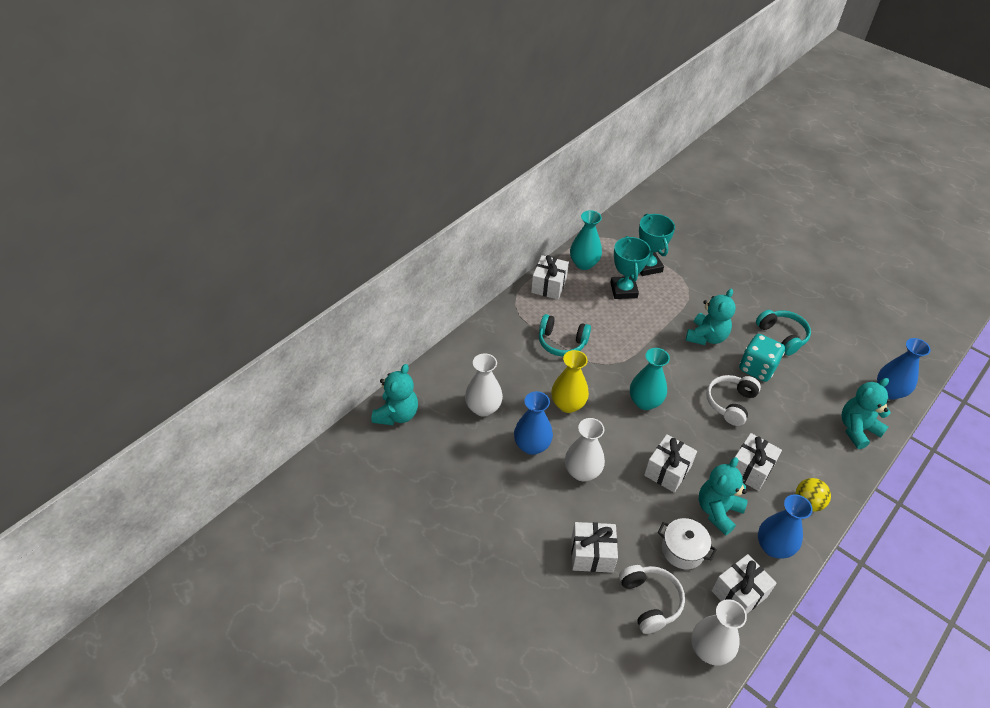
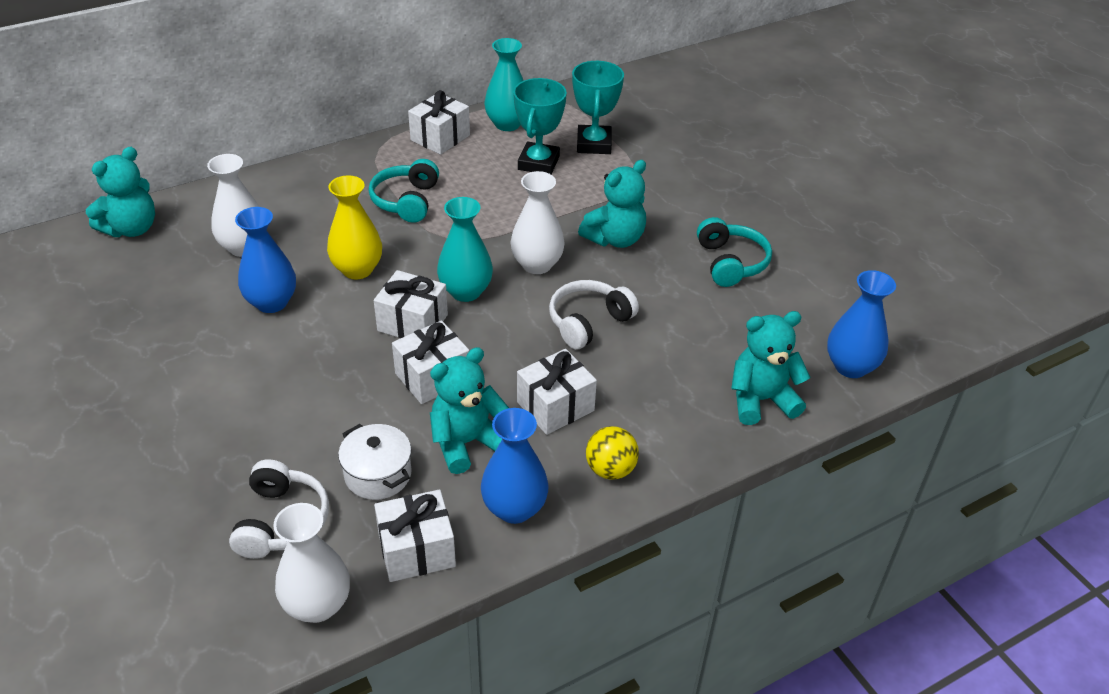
camera: 20 degrees right, 5 degrees down
(562, 342) = (406, 201): turquoise headphones -> turquoise headphones turned 60 degrees clockwise
(582, 472) = (314, 348): white vase -> white vase (537, 264)
(592, 554) = (248, 444): white gift -> white gift (412, 323)
(757, 368) = (661, 291): turquoise dice -> none

